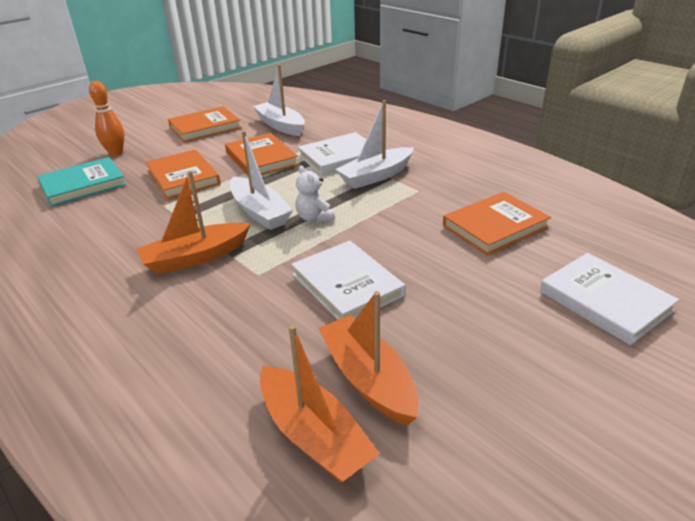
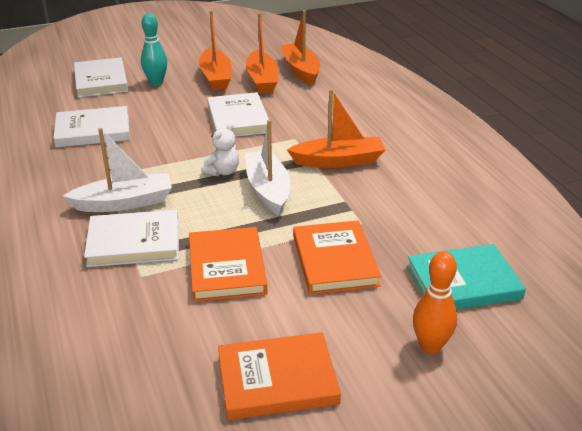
camera: 160 degrees left, 0 degrees up
(281, 126) = (155, 340): white boat -> none
(314, 217) = (222, 172): white teddy bear -> white teddy bear turned 45 degrees clockwise
(450, 362) = (216, 77): none -> orange boat
(495, 226) = (93, 130): orange book -> white book
(525, 321) = (156, 82): none -> turquoise bowling pin

